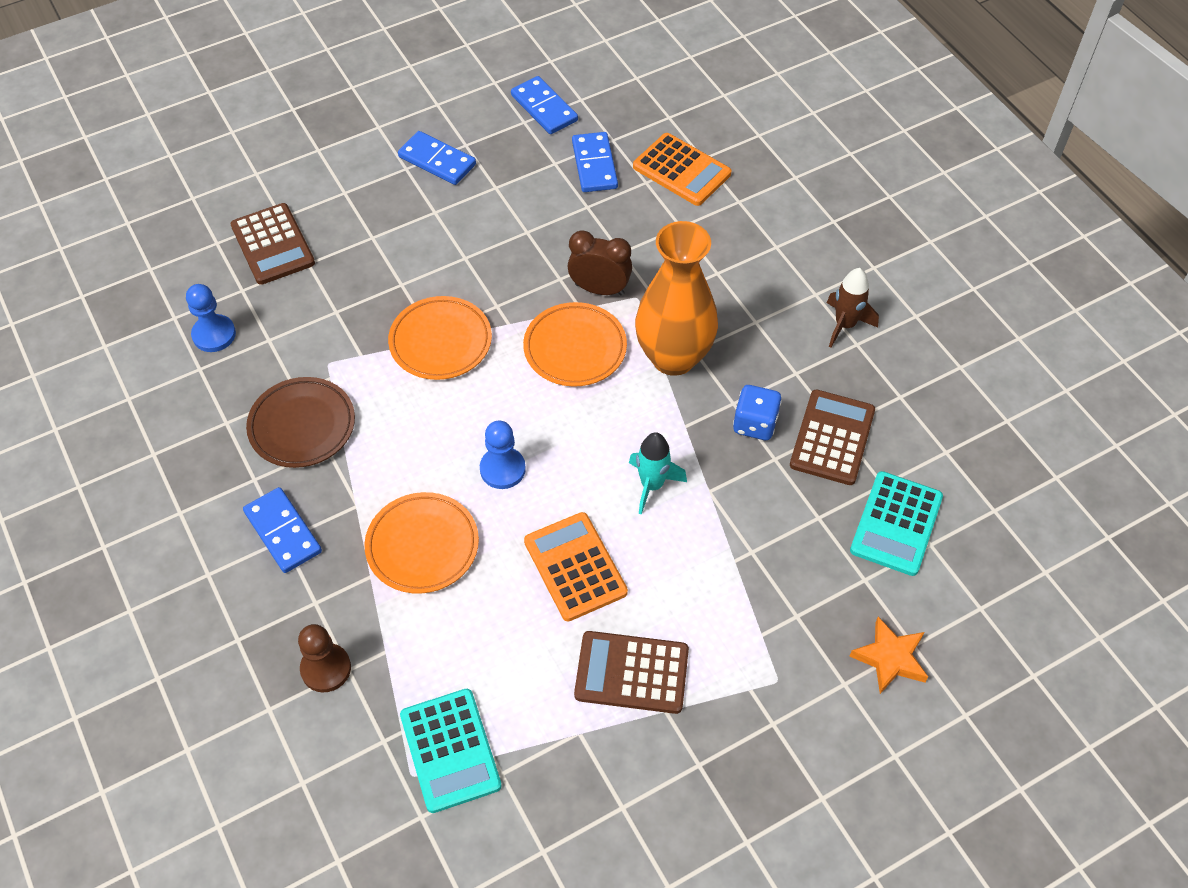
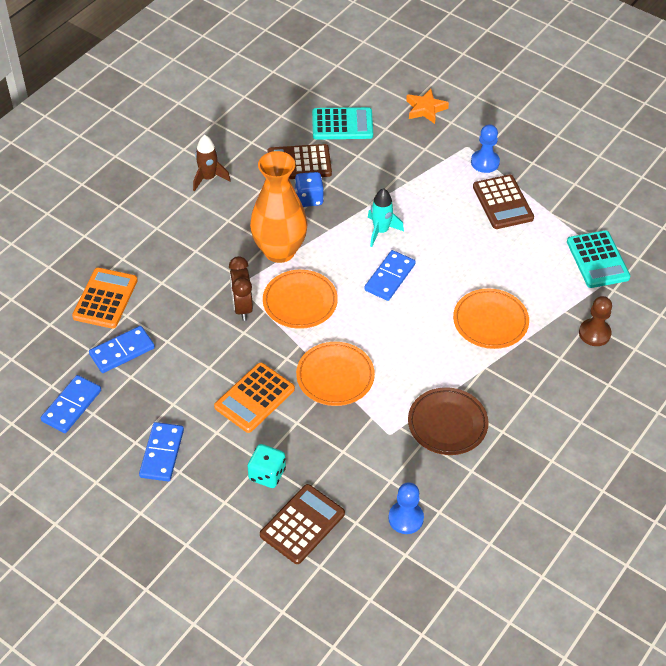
camera: 115 degrees left, 5 degrees down
(283, 532) = (527, 396): blue domino -> blue domino (389, 277)
(352, 236) = (267, 474): none -> turquoise dice
(450, 750) = (597, 260): turquoise calculator -> turquoise calculator turned 120 degrees clockwise
(502, 469) = (413, 304): blue pawn -> blue pawn (485, 162)
(575, 567) = (456, 247): orange calculator -> orange calculator (254, 398)

